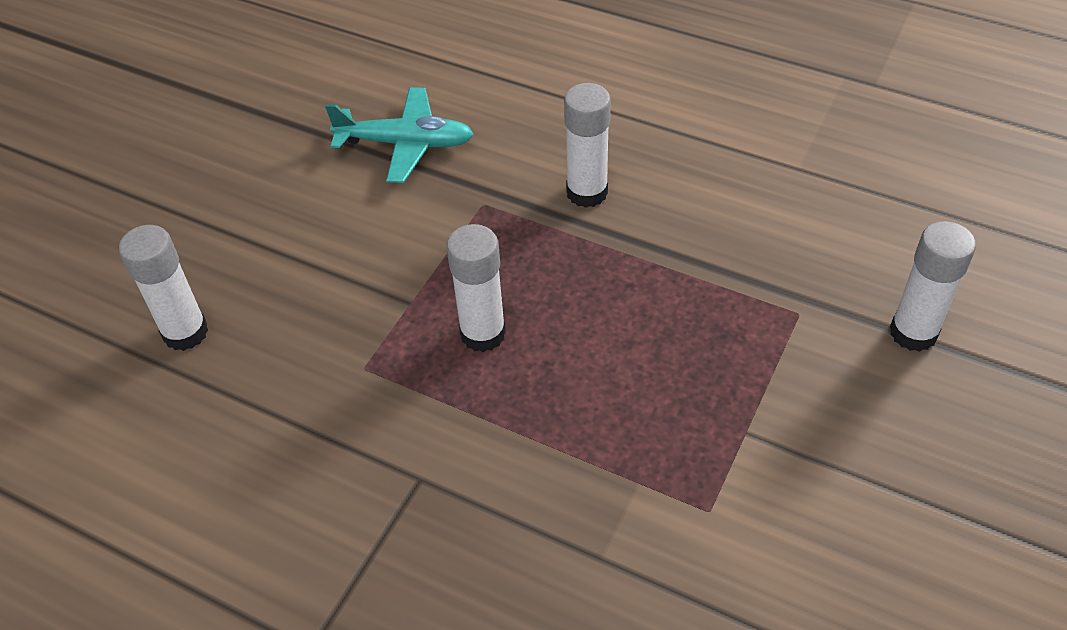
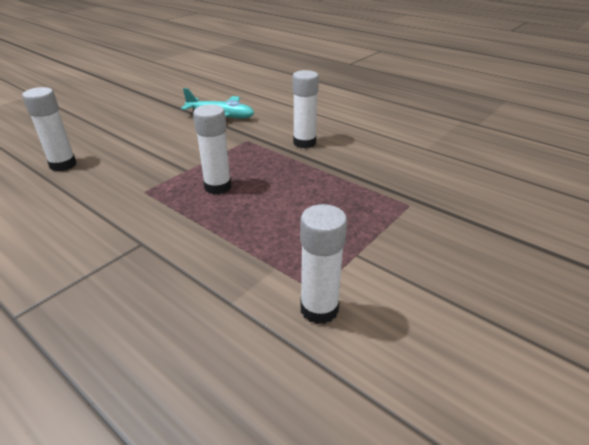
camera: 10 degrees right, 15 degrees down
(913, 333) = (482, 223): white glue stick -> white glue stick (319, 309)

